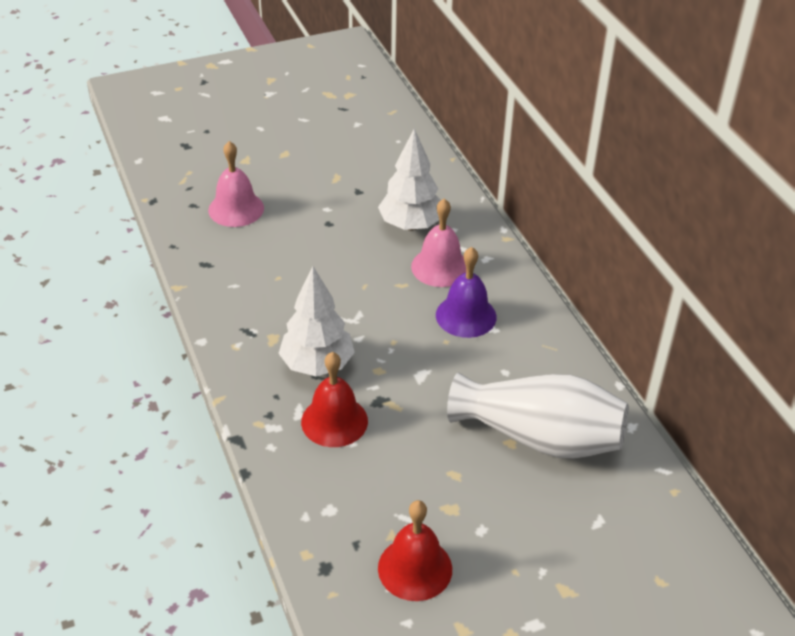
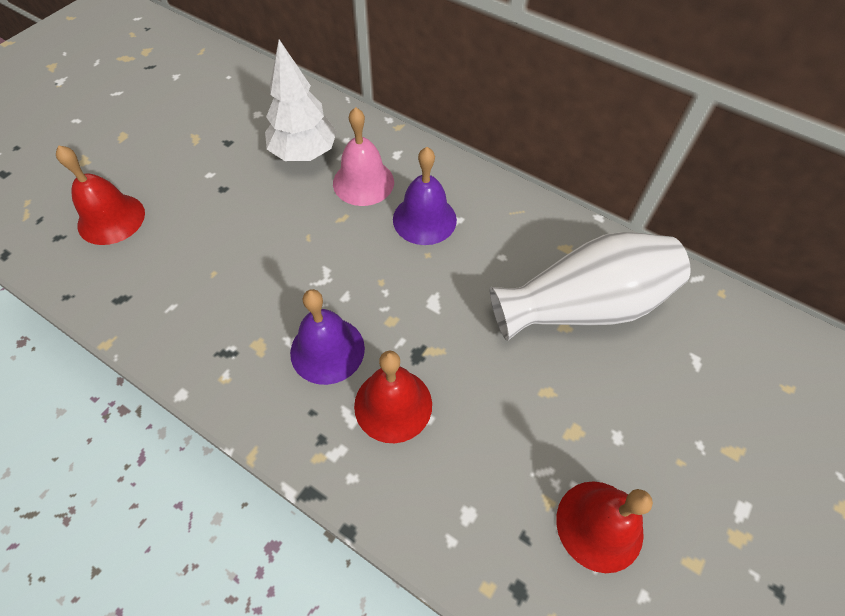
camera: 35 degrees left, 15 degrees up
(236, 209) = (111, 219): pink bell -> red bell
(317, 365) = (327, 350): white tree -> purple bell

